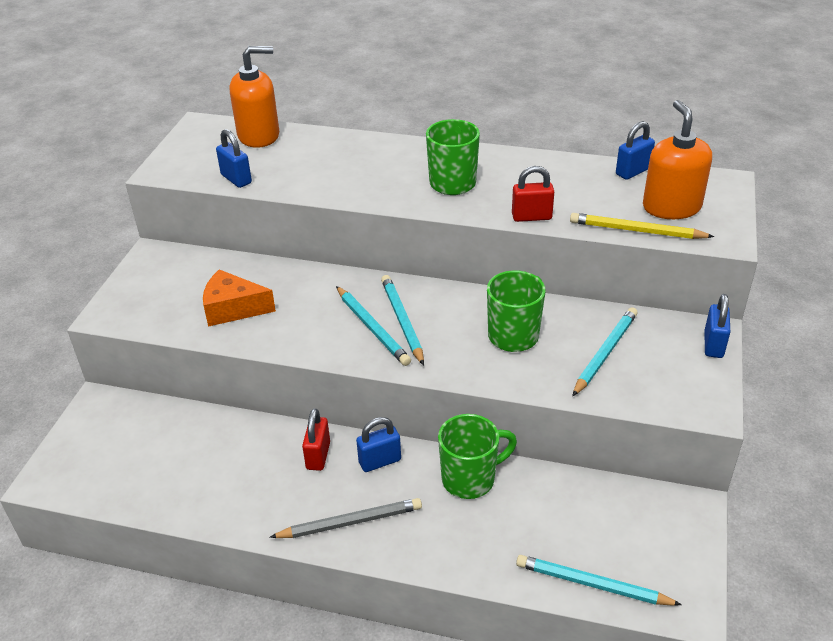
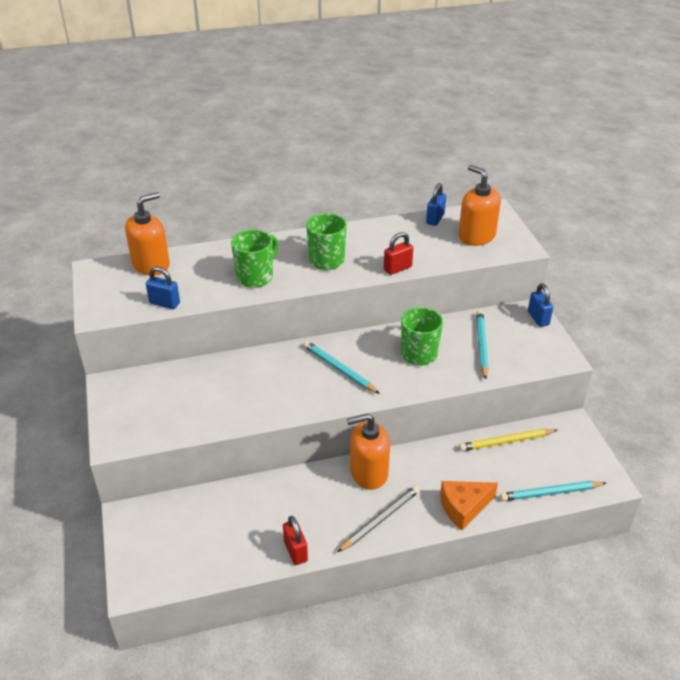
camera: 30 degrees left, 0 degrees up
(233, 309) = (211, 403): orange cheese -> orange cheese (464, 508)
(318, 456) = (324, 486): red padlock -> red padlock (295, 551)
(372, 328) = (323, 381): turquoise pencil -> none
(380, 461) = (368, 472): blue padlock -> orange soap dispenser
(470, 479) = (434, 460): green mug -> green mug (256, 277)
(636, 231) = (468, 258): yellow pencil -> yellow pencil (506, 442)

